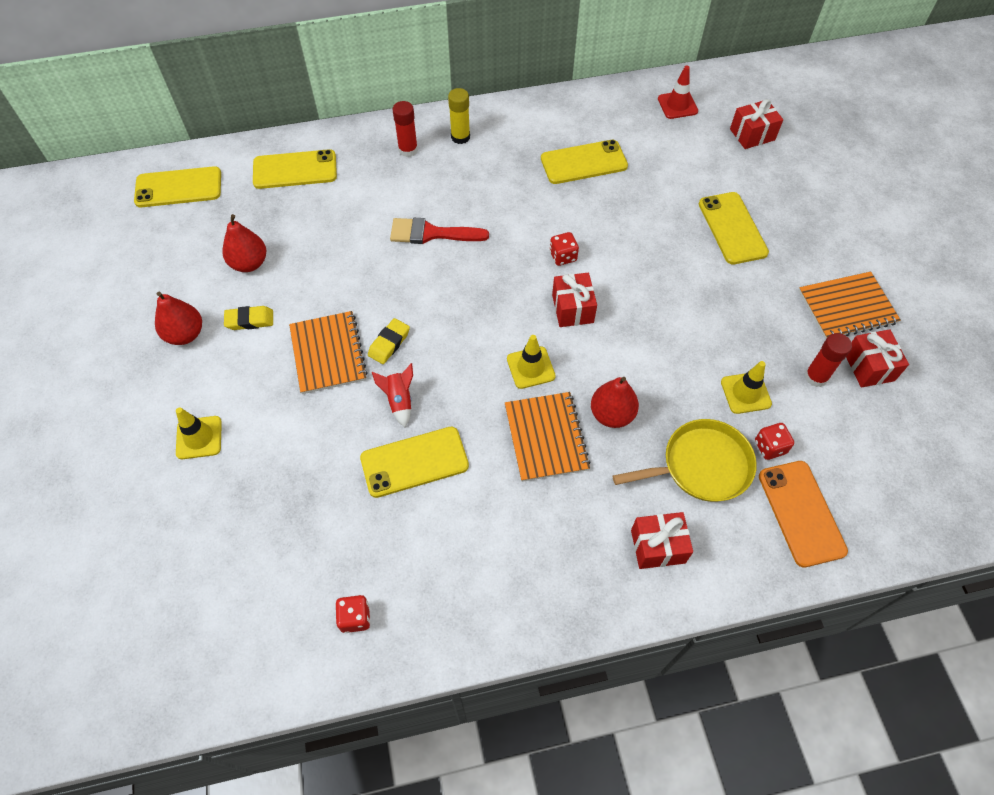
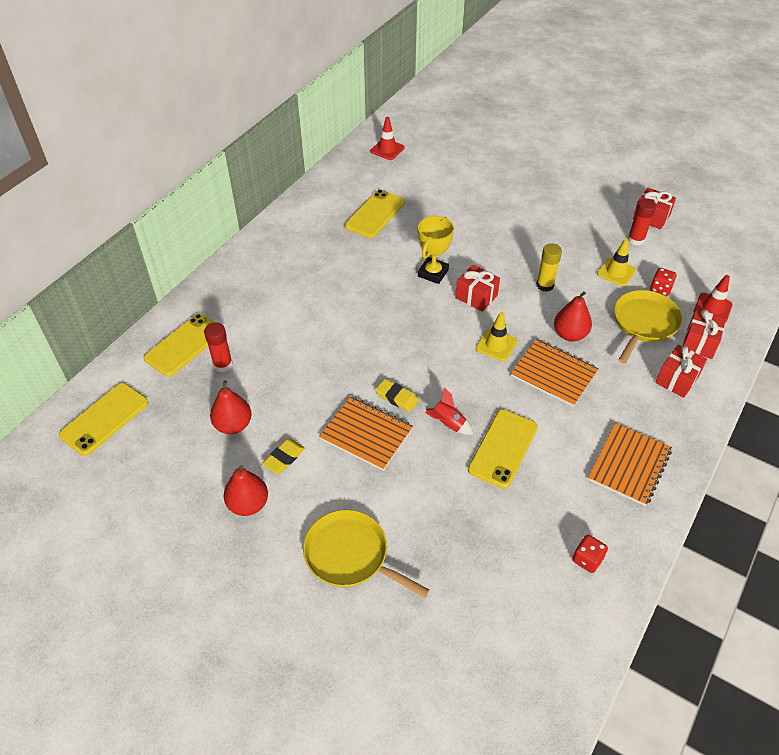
camera: 45 degrees left, 10 degrees down
(199, 437) = (350, 555): yellow traffic cone -> yellow pan
(389, 343) = (397, 397): yellow eraser -> yellow eraser turned 45 degrees counterclockwise
(408, 150) = (251, 279): red glue stick -> red glue stick (223, 364)
(431, 233) = (336, 317): red brush -> none
(460, 137) = (277, 249): yellow glue stick -> yellow glue stick (545, 285)
(563, 256) = (433, 273): red dice -> yellow trophy
(732, 228) = (502, 195): yellow phone -> none
(752, 134) = (448, 140): red gift -> red gift (699, 342)
(801, 513) = (712, 308): orange phone -> red traffic cone
(847, 307) = (606, 196): orange notebook -> orange notebook (629, 465)

